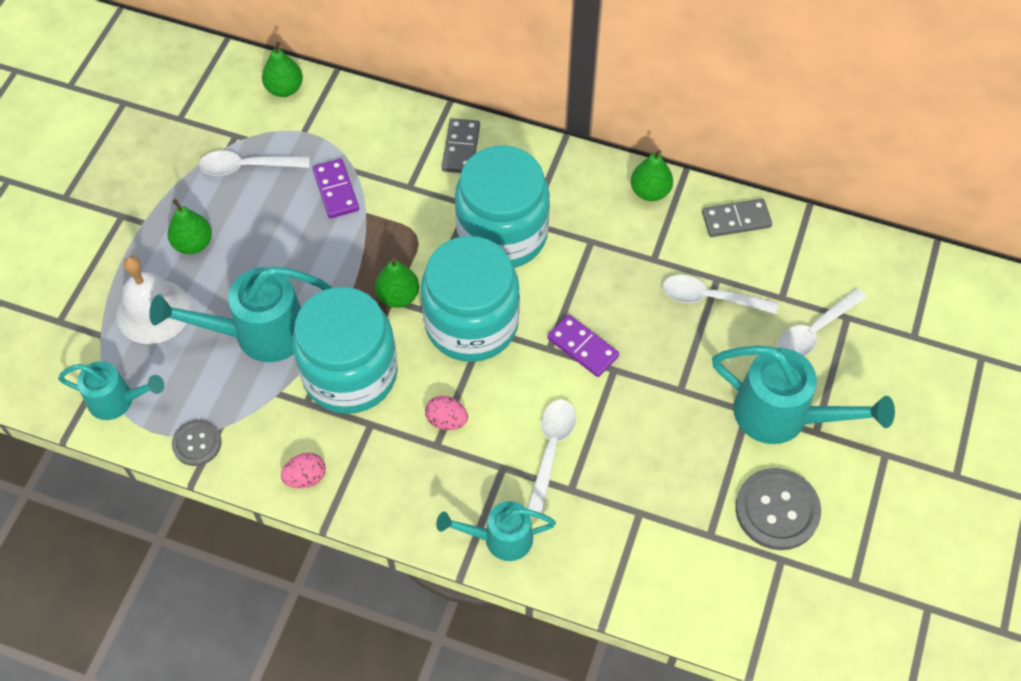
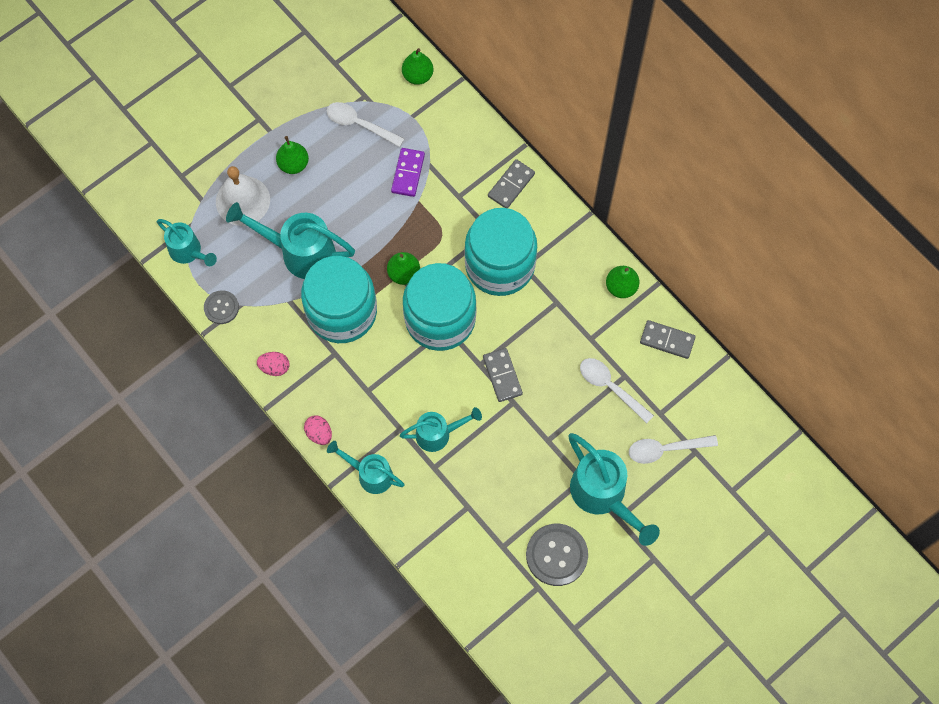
camera: 30 degrees right, 10 degrees up
(446, 420) = (384, 377): pink egg -> pink egg (319, 433)
(551, 449) = (438, 434): white spoon -> turquoise watering can
(582, 347) = (502, 376): purple domino -> grey domino

